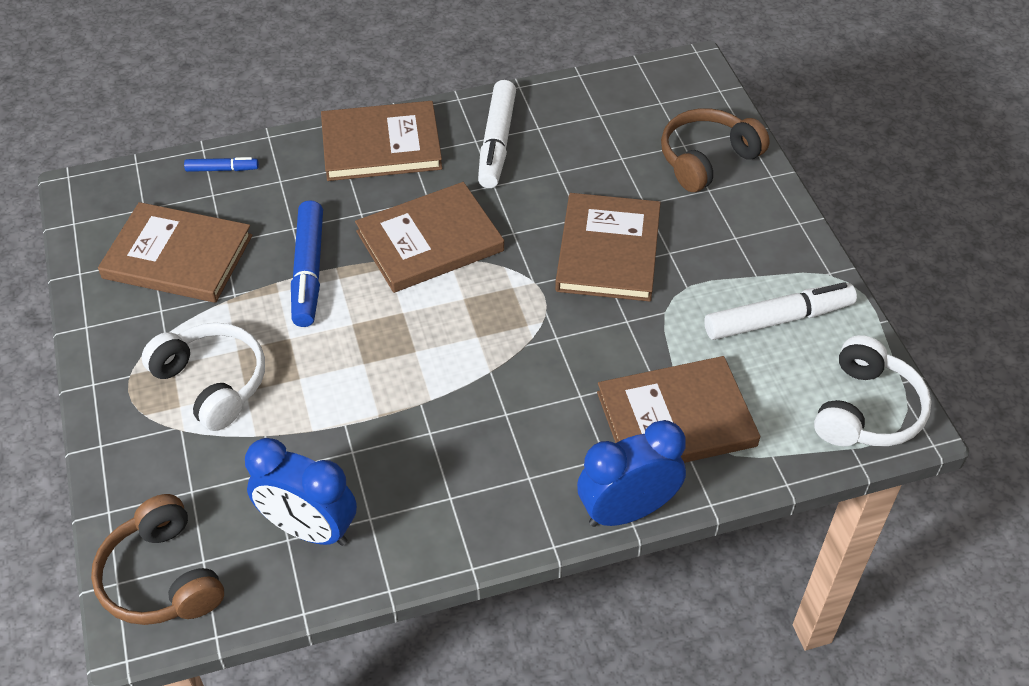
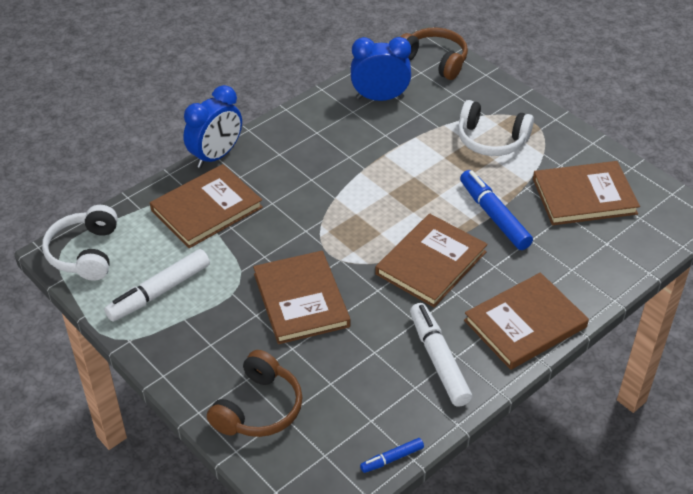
camera: 155 degrees right, 5 degrees down
(222, 169) = (619, 262): blue marker -> blue marker (392, 458)

